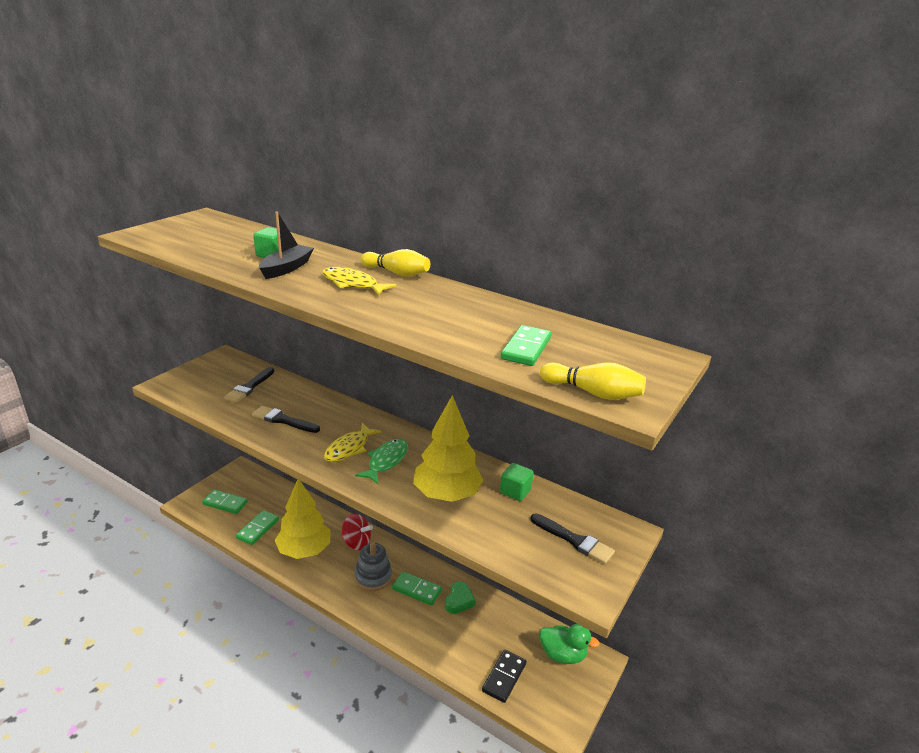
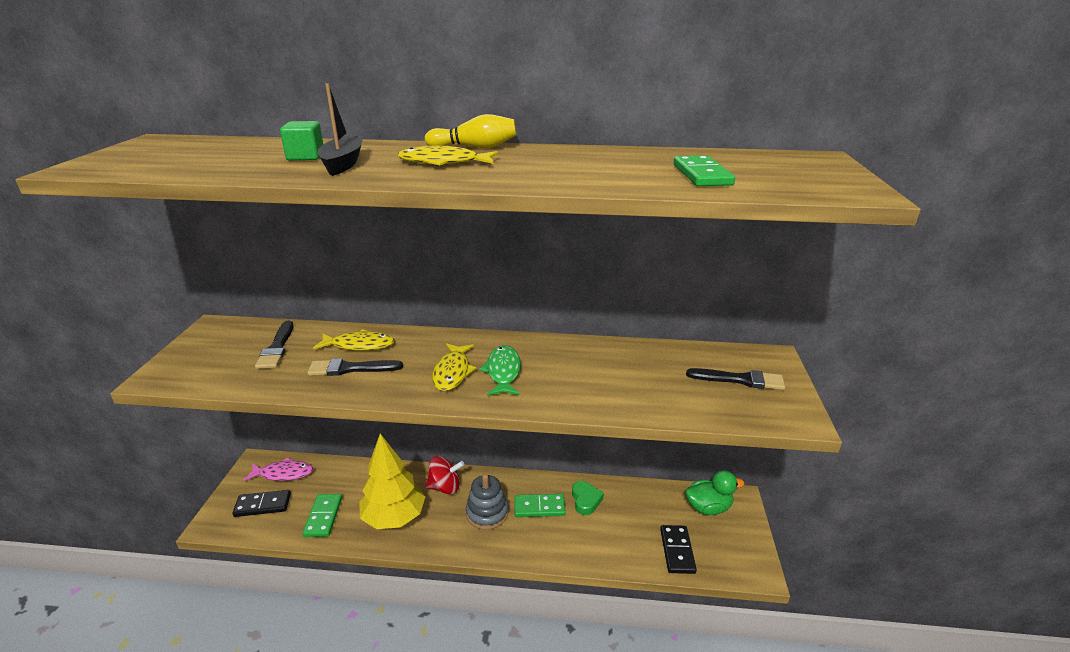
camera: 25 degrees left, 0 degrees up
(225, 503) = (263, 505): green domino -> black domino
(252, 485) = (283, 474): none -> pink fish
(304, 403) = (359, 345): none -> yellow fish
(446, 494) = (592, 381): yellow tree -> none
(515, 491) = (649, 357): green cube -> none
(593, 393) = (817, 191): yellow bowling pin -> none

